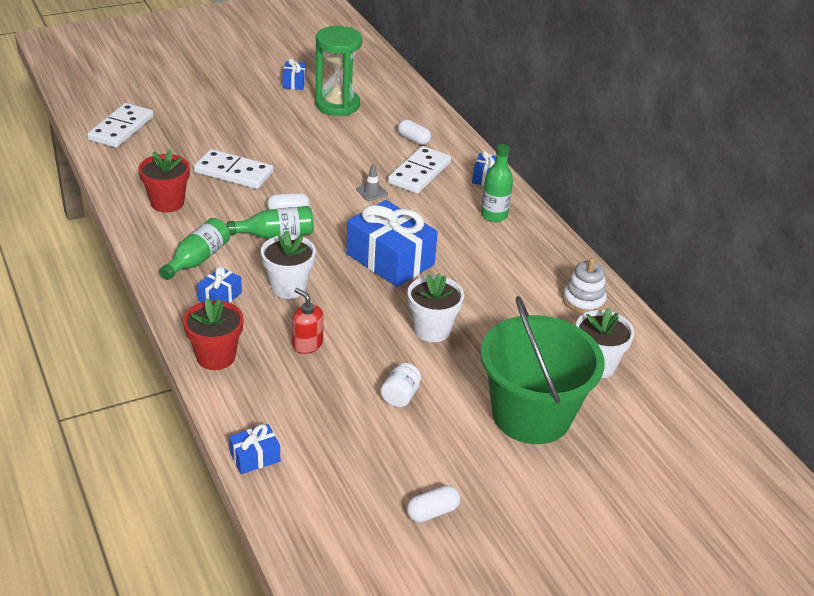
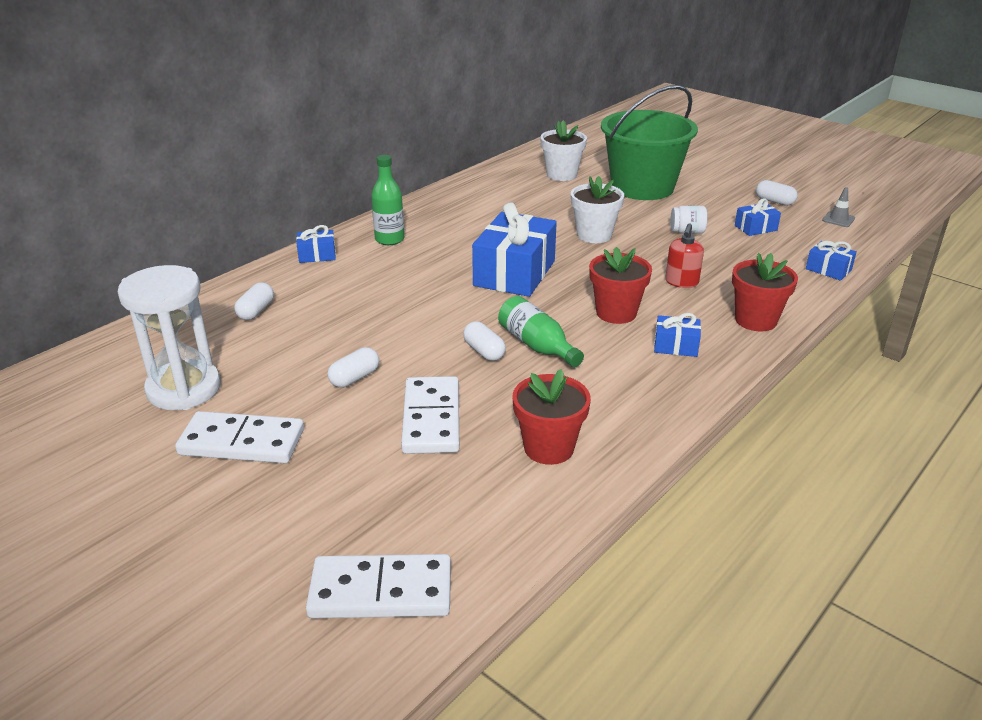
camera: 110 degrees left, 5 degrees down
(198, 259) = (634, 381): green bottle -> none
(288, 287) = (616, 313): white flower pot -> red flower pot
(294, 82) = (118, 451): blue gift -> blue gift (755, 228)
(300, 157) = (355, 378): none -> white capsule
(337, 105) = (184, 389): green hourglass -> white hourglass
(372, 192) = (398, 310): grey traffic cone -> grey traffic cone (838, 219)
(419, 173) = (334, 292): white domino -> white domino (242, 442)
(583, 301) = (487, 187): white stacking toy -> none

